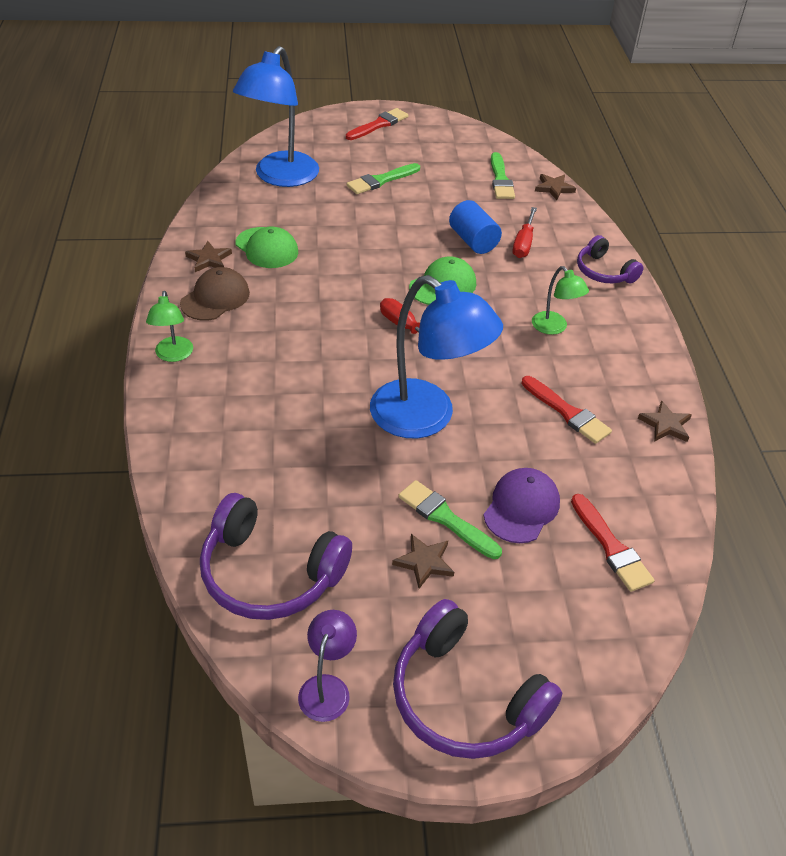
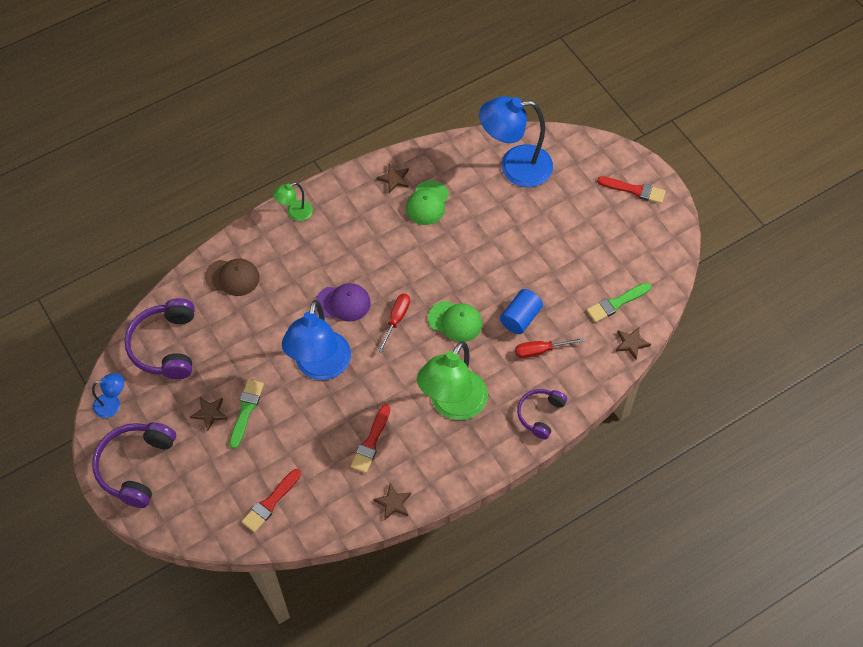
camera: 65 degrees right, 15 degrees up
(215, 298) = (358, 204): brown cap -> brown cap (232, 277)
(327, 687) = (113, 404): purple lamp -> blue lamp
(381, 180) = (557, 228): green brush -> none
(521, 507) = (275, 445): purple cap -> purple cap (343, 303)
(554, 328) = (452, 405): green lamp -> green lamp, size x2.12

